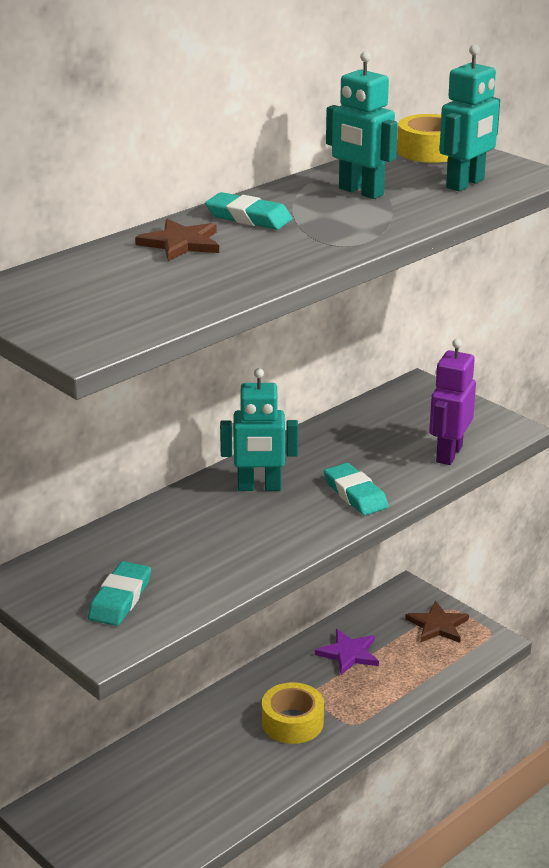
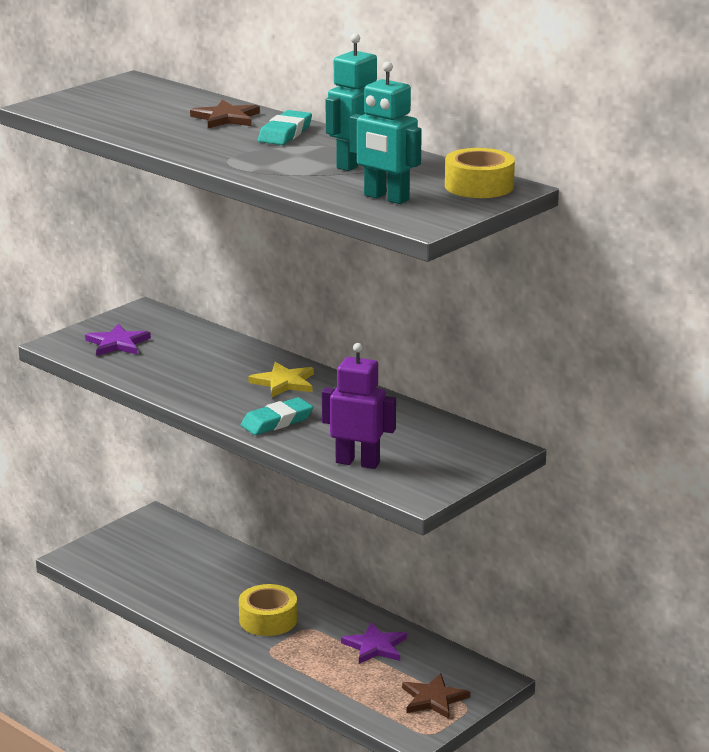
camera: 85 degrees right, 5 degrees down
(120, 599) = (117, 343): turquoise eraser -> purple star
(259, 487) = (284, 383): turquoise robot -> yellow star

